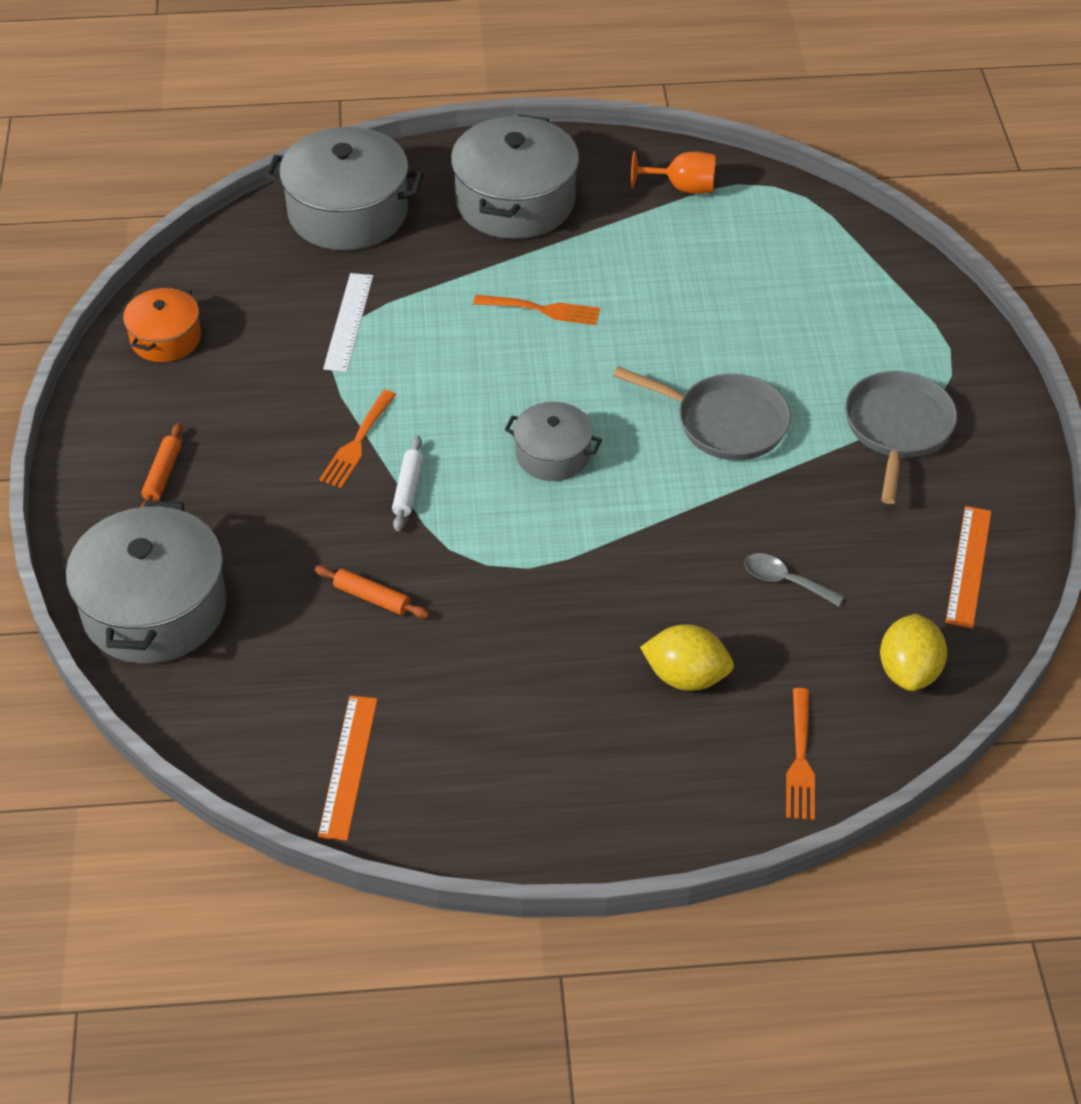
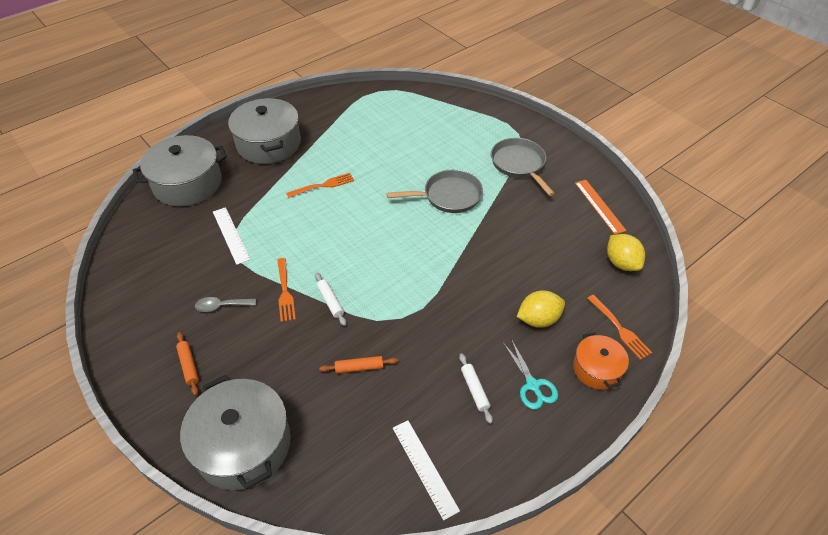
camera: 35 degrees left, 0 degrees up
(166, 338) = (133, 291): orange pot -> orange pot (597, 369)
(349, 766) = (425, 467): orange ruler -> white ruler
(501, 715) = (474, 390): none -> white rolling pin
(553, 454) = (386, 248): grey pot -> none
(588, 756) = (532, 385): none -> turquoise scissors
(682, 188) = (340, 107): orange goblet -> none
(784, 581) = (537, 251): grey spoon -> grey spoon (221, 306)

